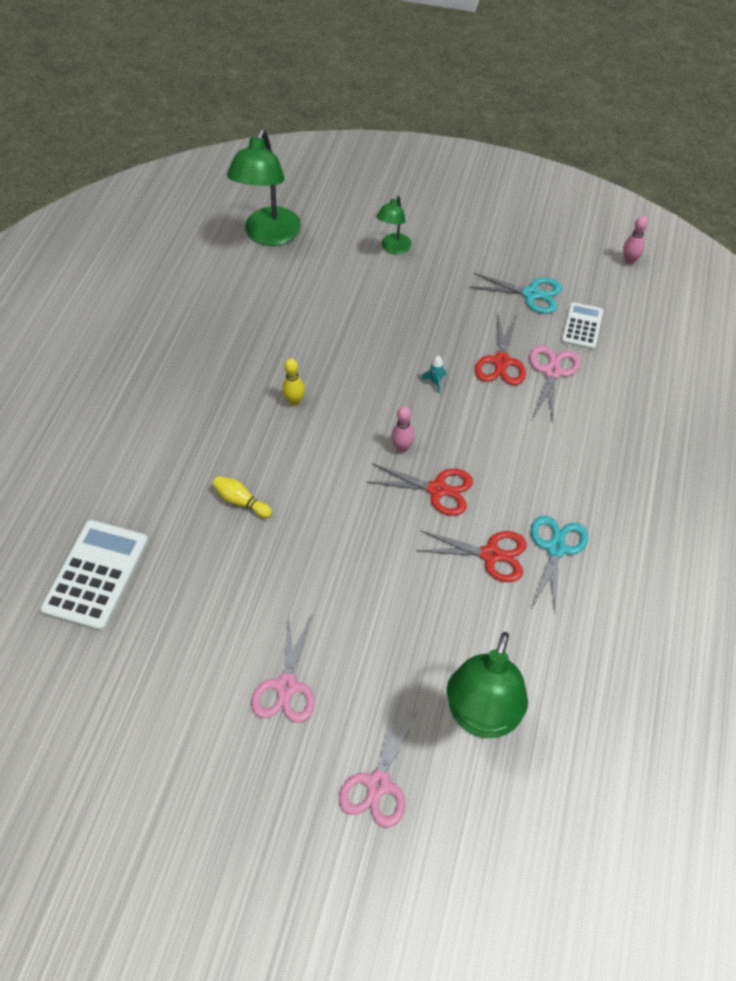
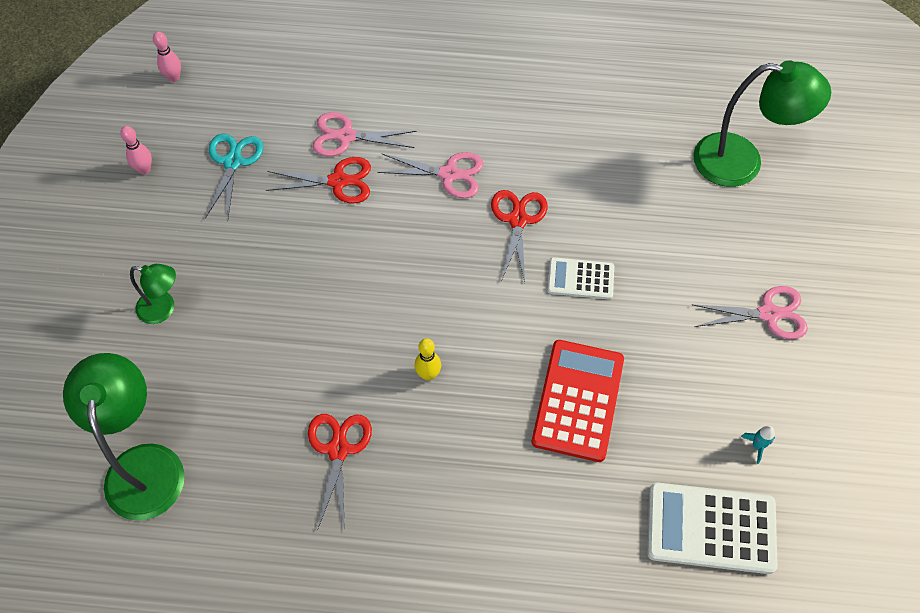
camera: 100 degrees left, 5 degrees up
(241, 501) = (578, 400): yellow bowling pin -> red calculator
(269, 235) = (144, 464): green lamp -> green lamp turned 105 degrees counterclockwise
(378, 784) = (827, 228): pink scissors -> pink scissors (449, 174)
(402, 448) = (472, 258): pink bowling pin -> pink bowling pin (144, 169)
(435, 382) = (377, 238): turquoise rocket -> turquoise rocket (757, 446)
(491, 554) = (581, 169): red scissors -> red scissors (338, 449)
(556, 548) = (560, 121): turquoise scissors -> none
(582, 326) = (277, 114): white calculator -> white calculator (580, 279)

